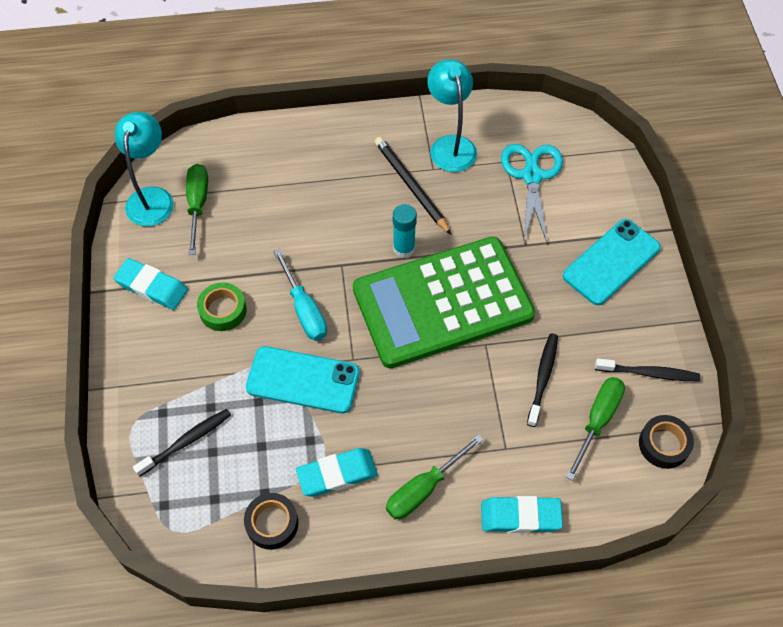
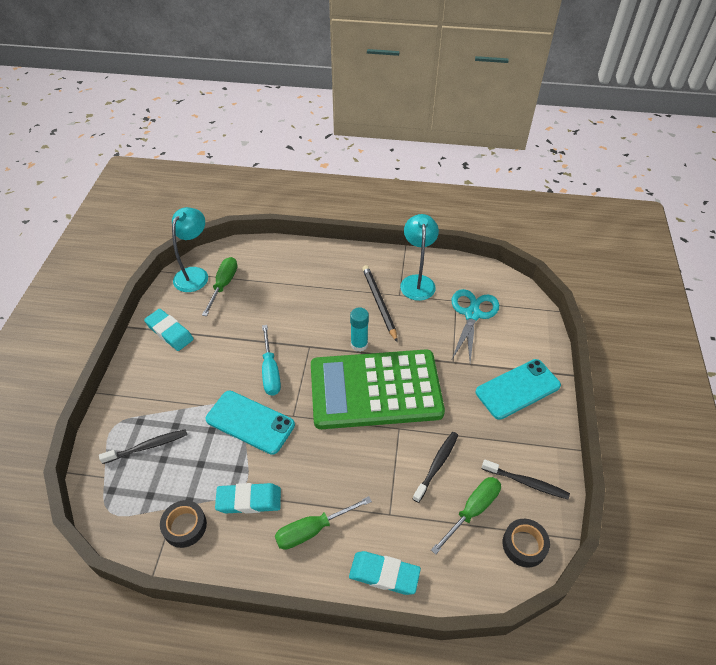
camera: 15 degrees right, 10 degrees down
(223, 310) = (212, 359): green tape -> none

